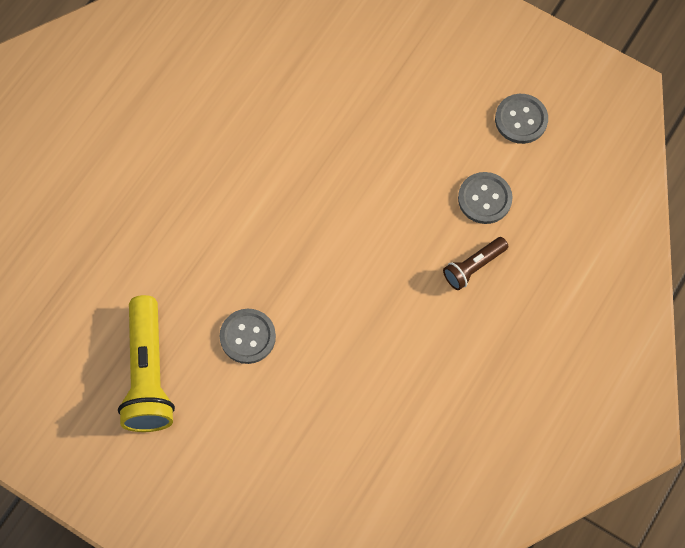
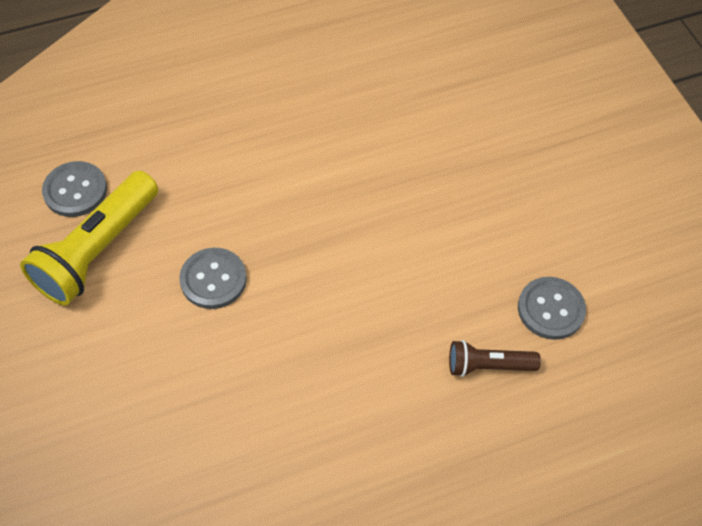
camera: 35 degrees right, 10 degrees down
(521, 119) = (646, 261): grey button -> grey button (75, 190)

